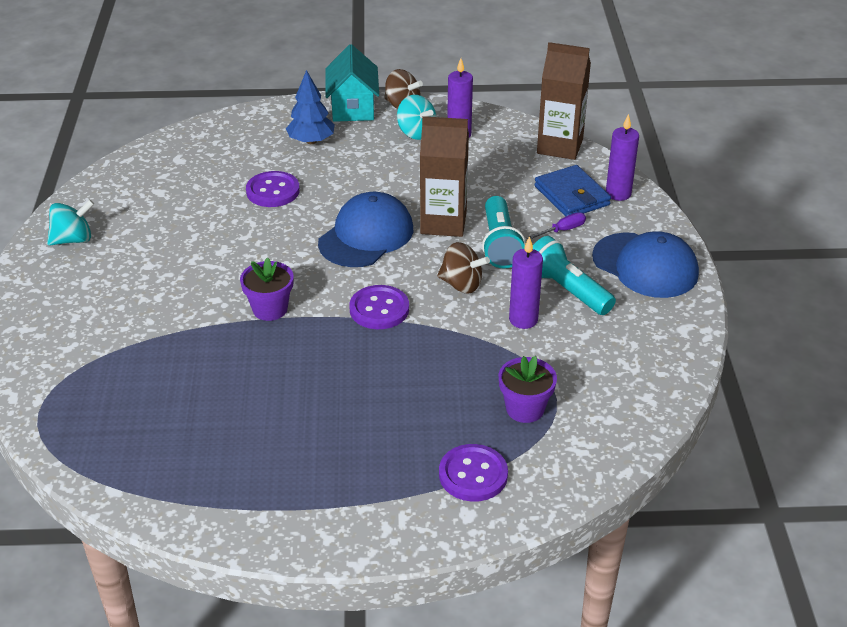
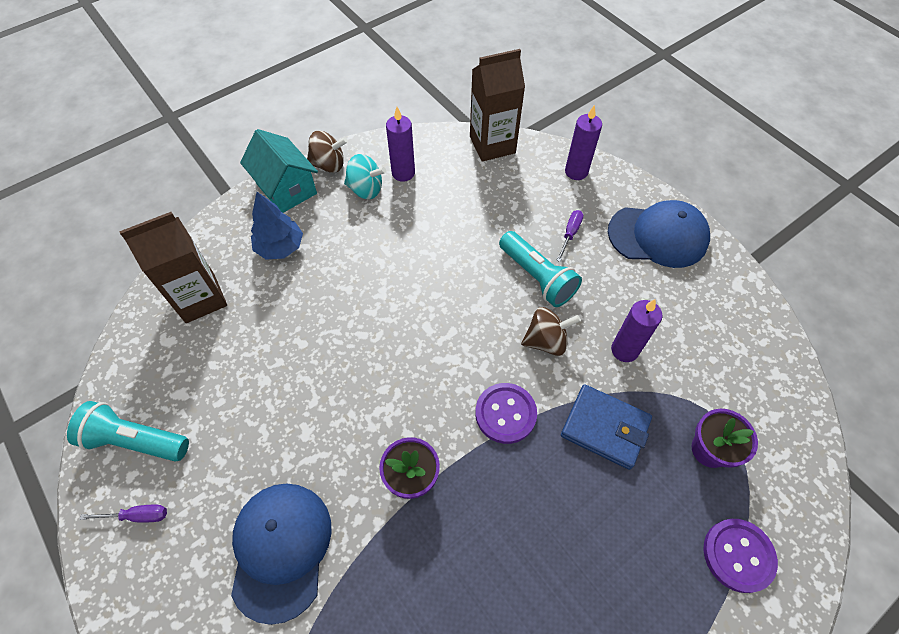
camera: 35 degrees left, 20 degrees up
(73, 239) = (137, 516): turquoise spinning top -> purple screwdriver
(273, 191) = (294, 328): purple button -> none
(366, 236) = (422, 333): blue cap -> blue cap (281, 549)
(443, 223) = (473, 279): brown carton -> brown carton (200, 298)
(567, 290) = (627, 296): turquoise flashlight -> turquoise flashlight (136, 440)
(571, 196) = (545, 193): blue wallet -> blue wallet (605, 428)

